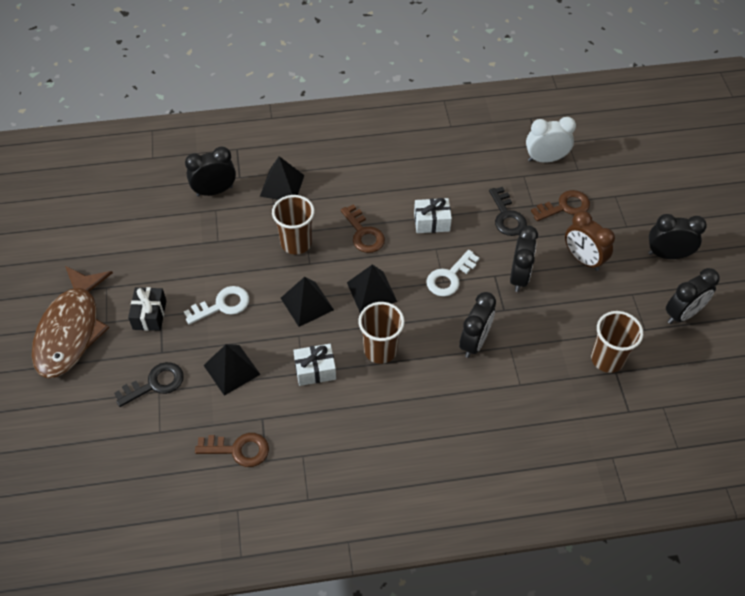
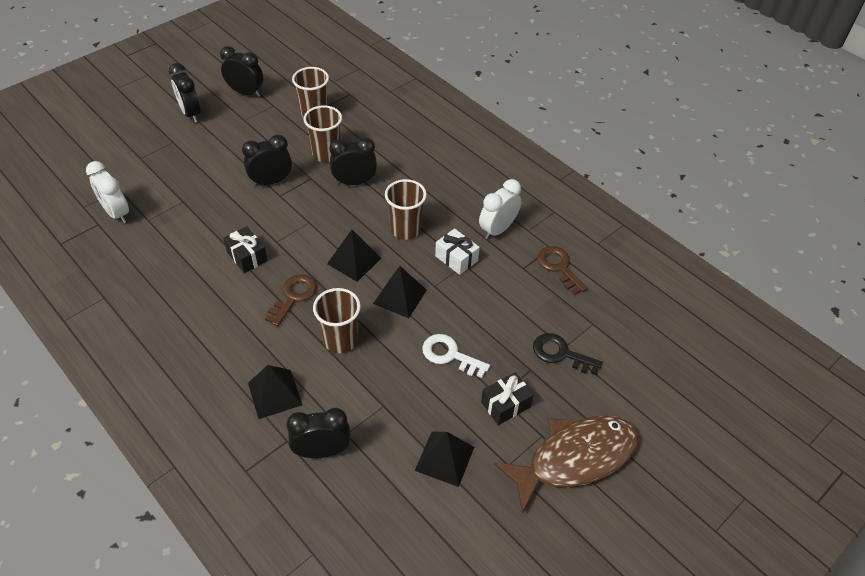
camera: 125 degrees left, 5 degrees down
(214, 191) = (322, 451): black clock -> black clock turned 135 degrees clockwise
(231, 370) = (502, 310): black pyramid -> black pyramid (444, 458)
(323, 428) = (497, 229): none -> white clock
(431, 222) = (247, 256): white gift -> black gift
(449, 277) = (302, 220): white key -> none
(507, 216) = (207, 212): black key -> none
(532, 339) = (326, 154): none -> brown cup
(564, 206) = (172, 182): brown key -> none
(583, 259) = (226, 153): brown clock -> none

